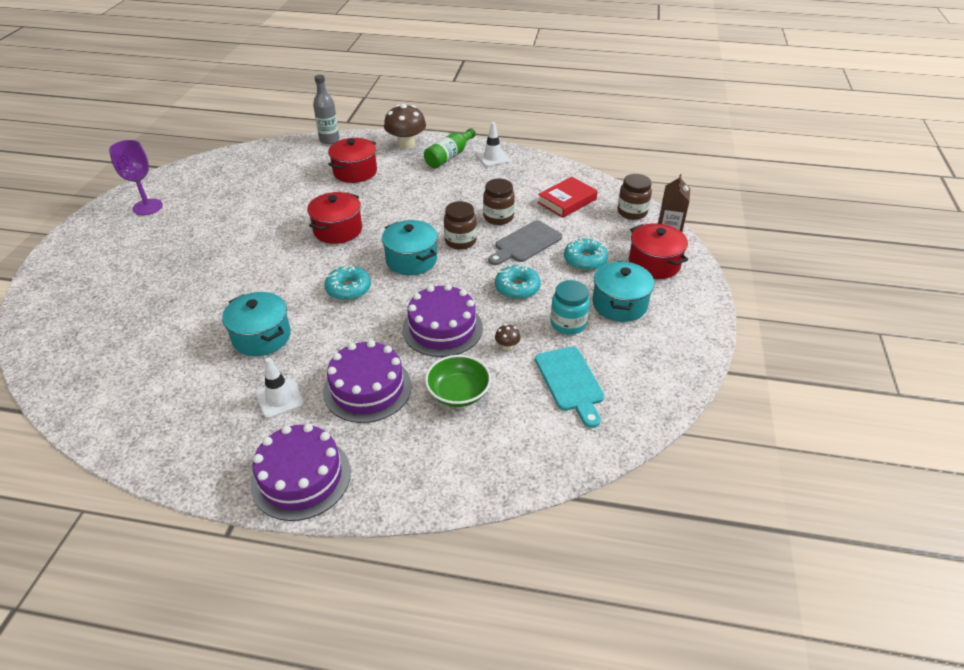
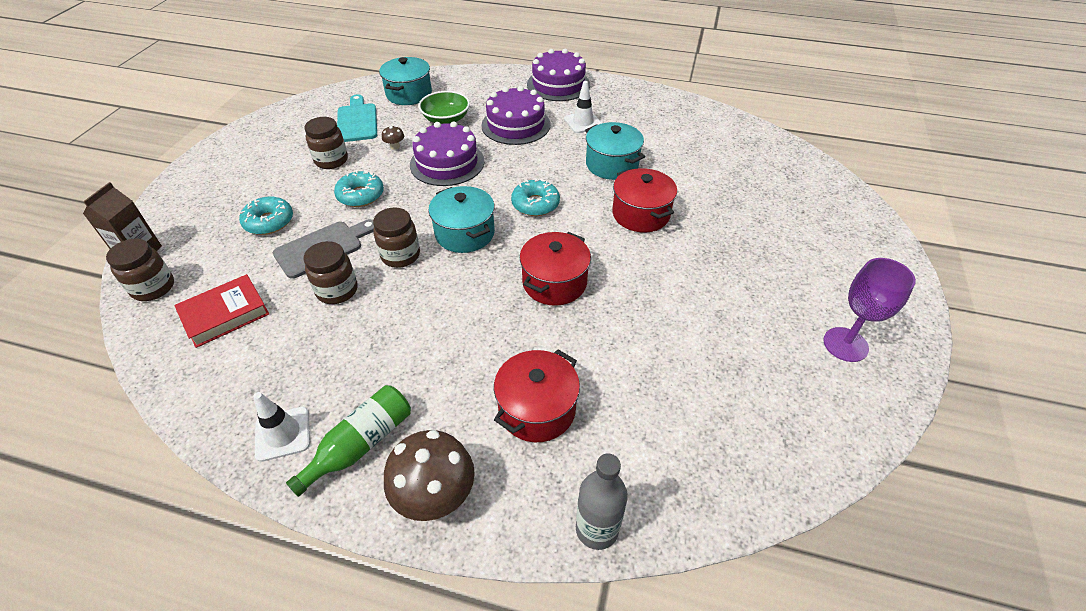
camera: 175 degrees left, 5 degrees up
(568, 324) = (331, 160): turquoise jar -> brown jar
(619, 304) = (271, 174): turquoise pot -> turquoise pot (409, 94)
(654, 264) = (197, 213): red pot -> red pot (641, 214)

